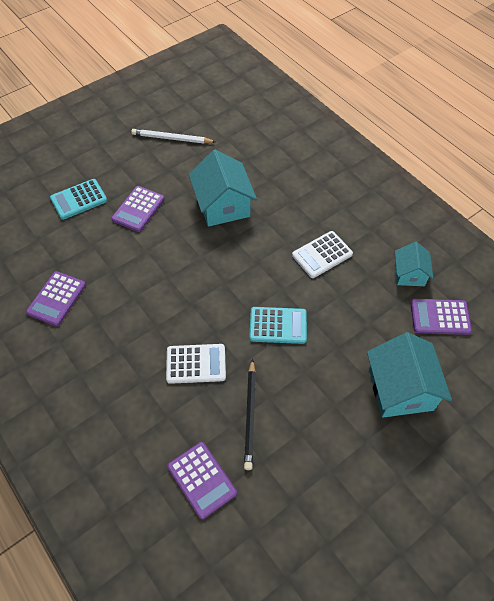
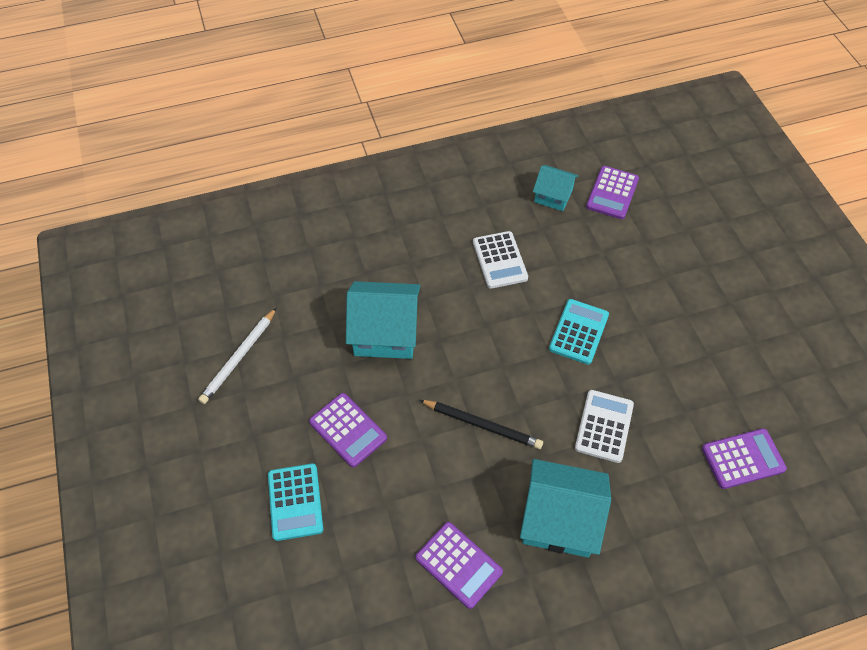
camera: 70 degrees left, 0 degrees up
(250, 415) = (680, 392): black pencil -> black pencil (482, 425)
(400, 389) = (682, 255): turquoise house -> turquoise house (559, 519)

